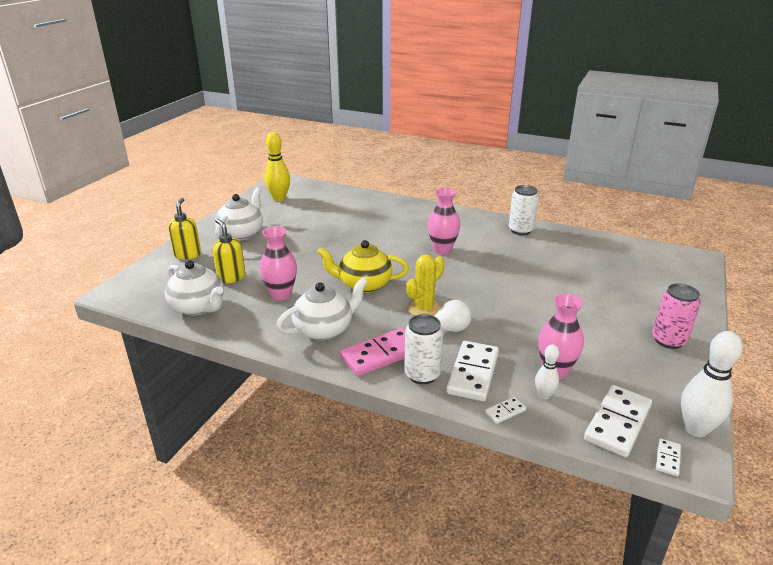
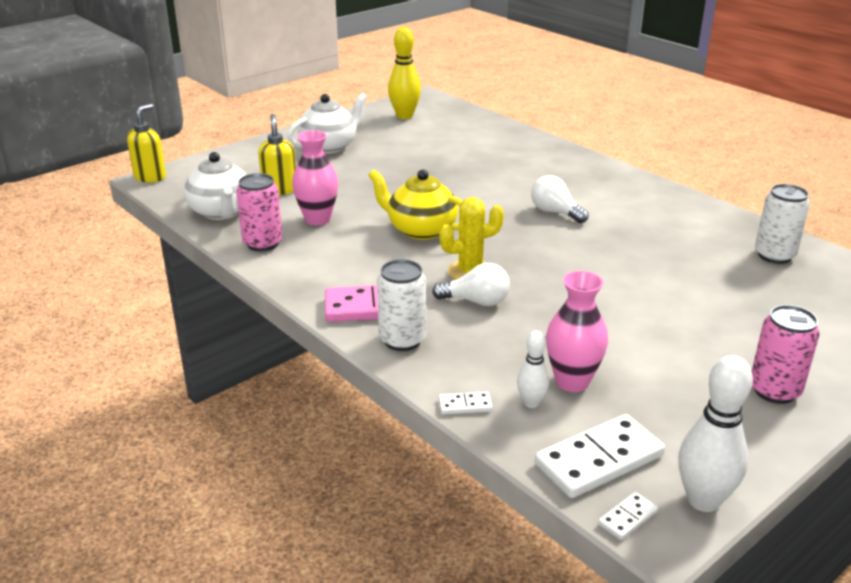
camera: 25 degrees right, 0 degrees up
(188, 255) = (254, 157): yellow soap dispenser -> yellow soap dispenser (150, 177)
(254, 325) = (263, 243): none -> pink can
(324, 329) = (334, 266): white teapot -> none
(442, 250) = (555, 212): pink vase -> white light bulb
(473, 373) = (464, 355): white domino -> none
(520, 230) = (688, 211): white can -> white can (774, 255)

